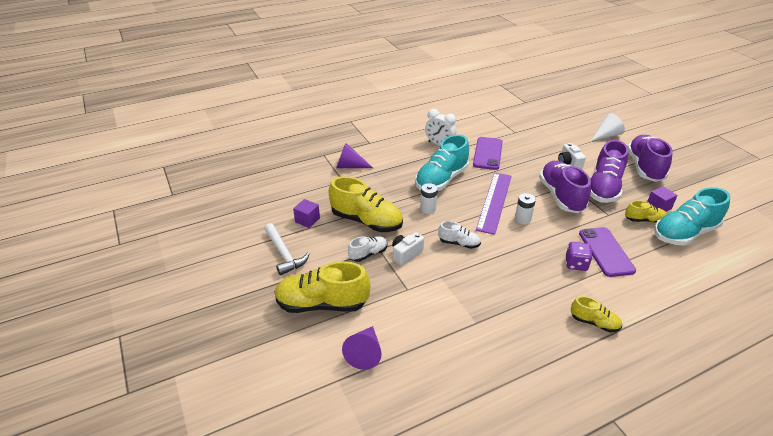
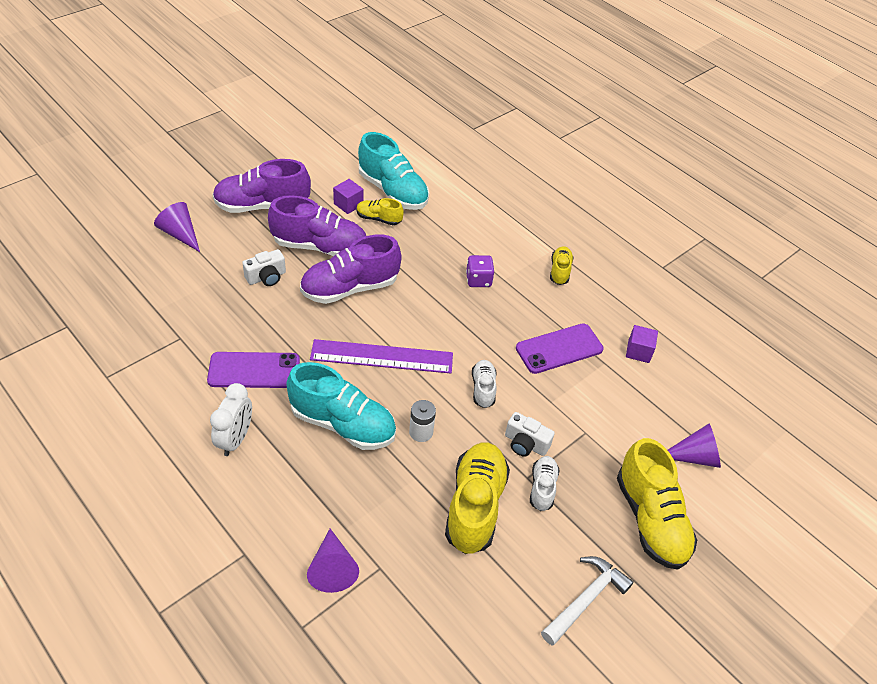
camera: 110 degrees left, 10 degrees up
(307, 220) = (500, 592): purple cube -> purple cube (638, 351)
(368, 254) = (542, 488): white shoe -> white shoe turned 60 degrees clockwise
(522, 219) = (411, 326): white battery -> none
(606, 135) = (180, 234): white cone -> purple cone
(606, 252) = (448, 255): purple phone -> purple phone (559, 349)
(644, 220) = (378, 219): yellow shoe -> yellow shoe turned 60 degrees counterclockwise

